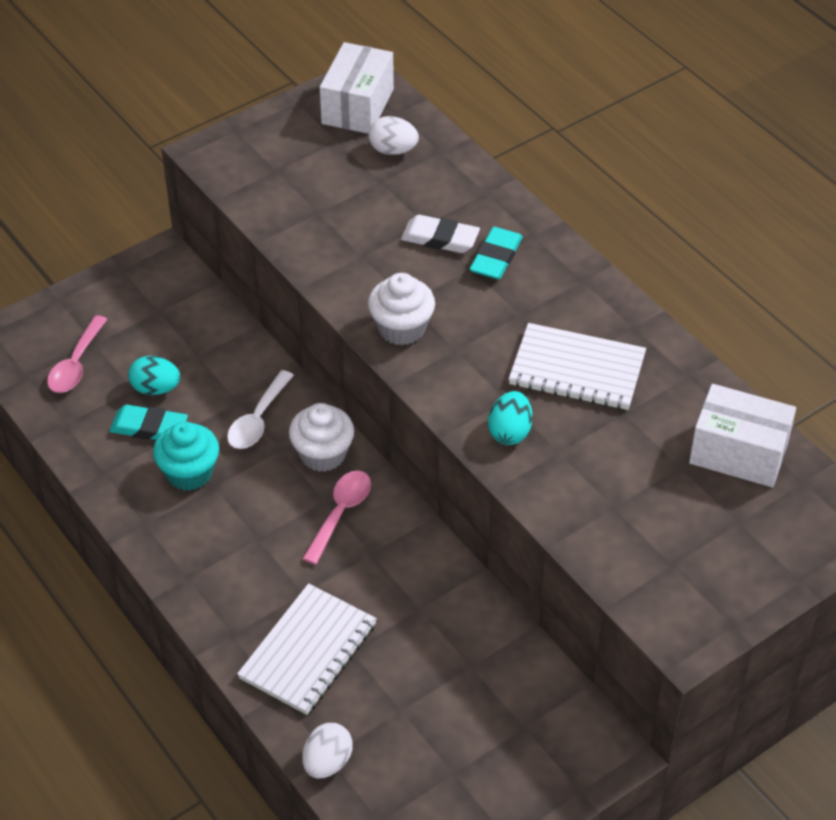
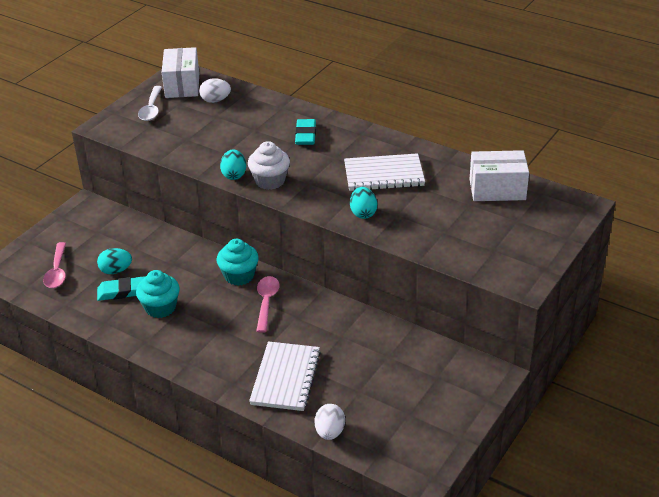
camera: 20 degrees left, 10 degrees down
(258, 419) = (189, 269): white spoon -> white spoon (151, 109)
(323, 454) = (239, 276): white cupcake -> turquoise cupcake
(355, 300) = (234, 175): none -> turquoise egg
(440, 238) = (267, 134): white eraser -> none

